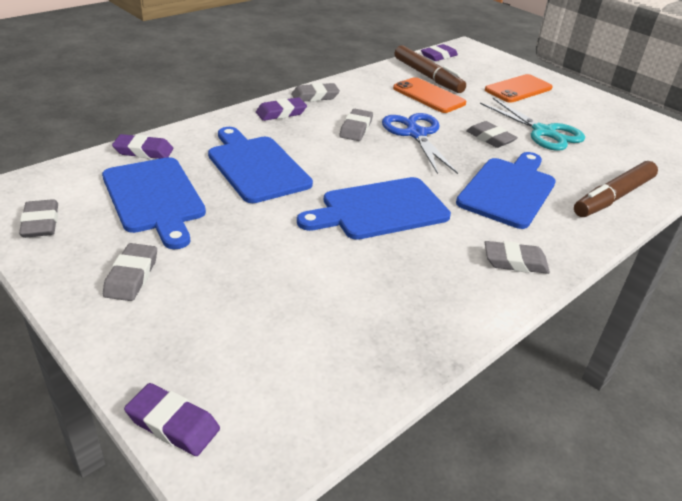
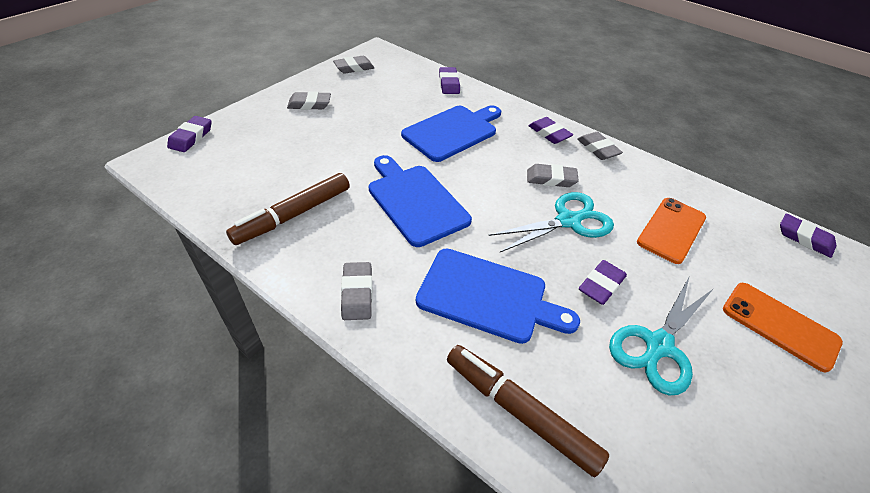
camera: 80 degrees right, 10 degrees up
(154, 198) = (393, 97): blue cutting board -> none
(416, 134) = (568, 221): blue scissors -> turquoise scissors
(427, 76) = (726, 228): brown marker -> brown marker (293, 215)
(490, 138) = (601, 285): grey eraser -> purple eraser

